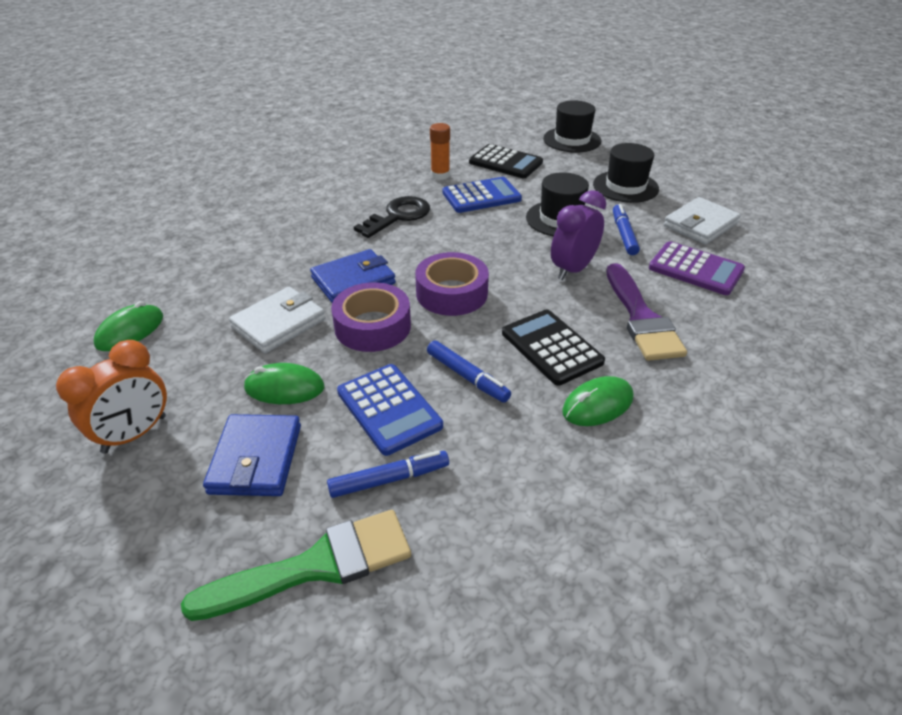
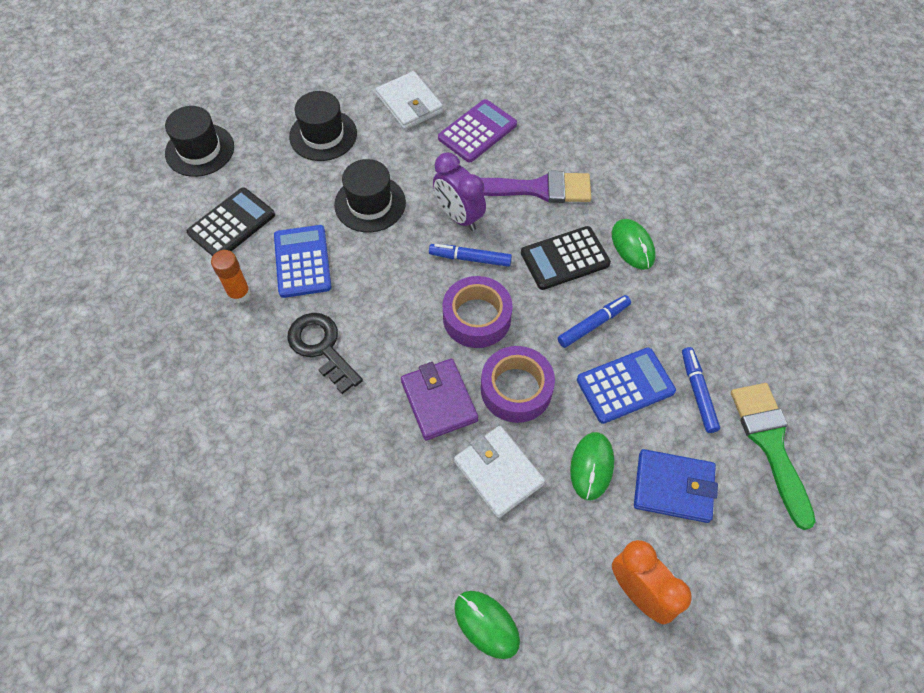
camera: 80 degrees left, 20 degrees up
(353, 281) = (439, 401): blue wallet -> purple wallet
(623, 234) = (411, 163): blue marker -> blue marker (470, 259)

